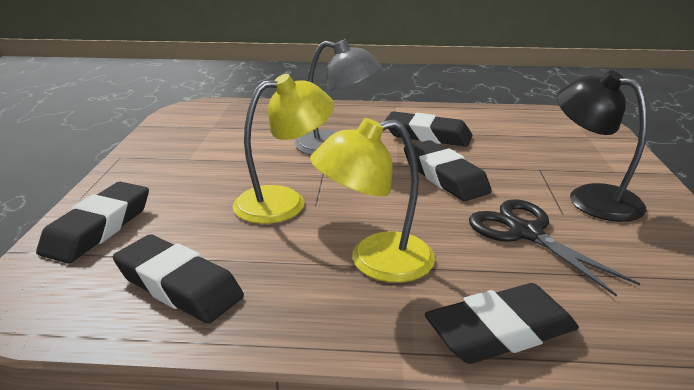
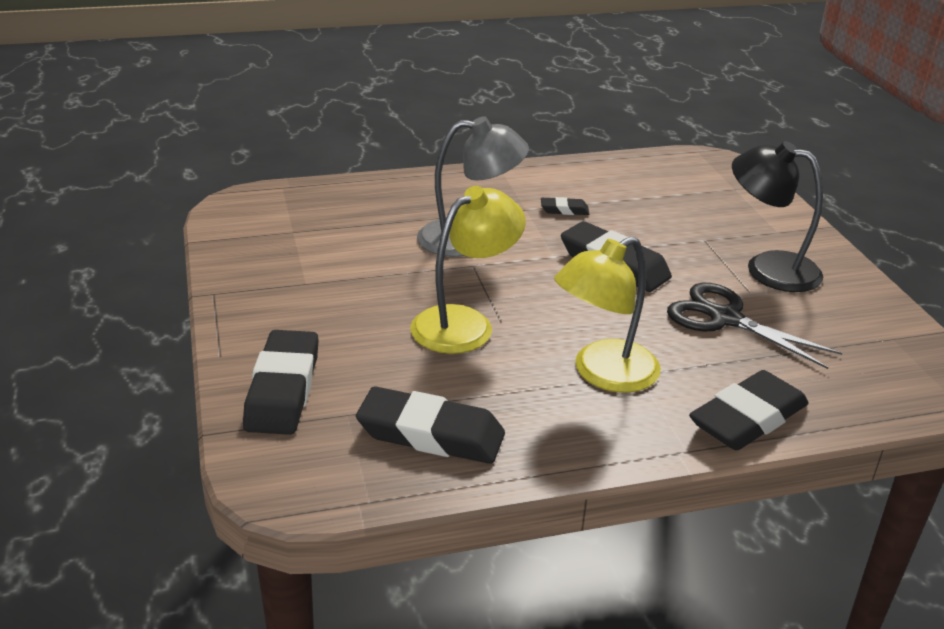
camera: 20 degrees left, 5 degrees up
(427, 136) = (564, 210): black eraser -> black eraser, size x0.47

